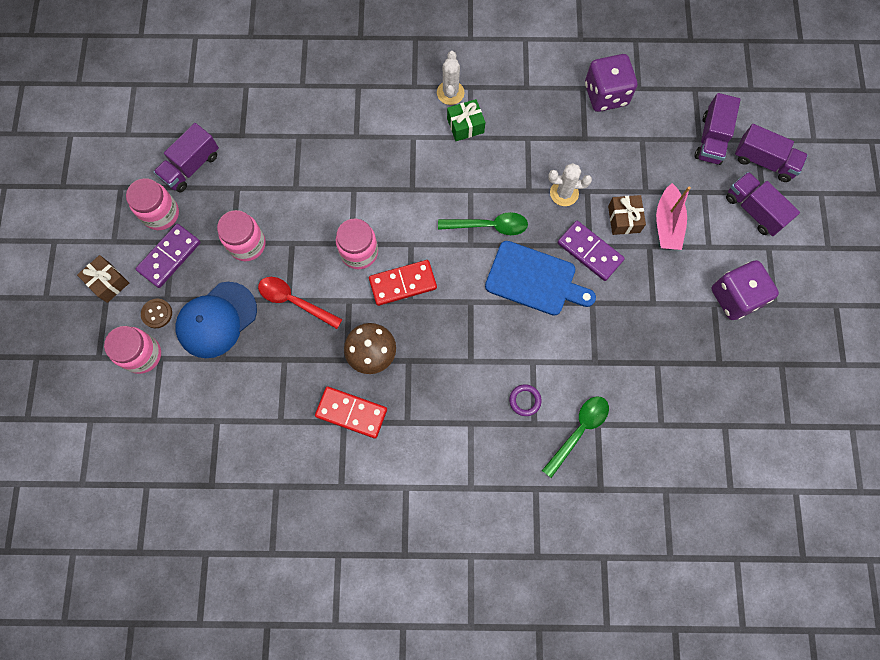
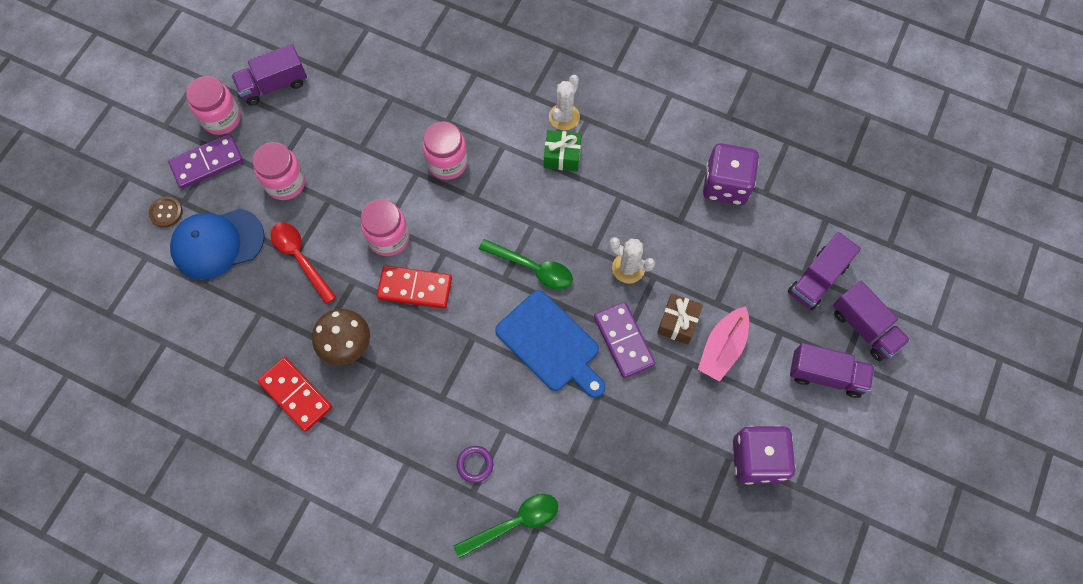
camera: 25 degrees right, 5 degrees down
(108, 282) = (138, 162): brown gift -> none
(142, 355) = (131, 246): pink jar -> pink jar (447, 162)
(754, 210) = (826, 375): purple truck -> purple truck turned 120 degrees clockwise

